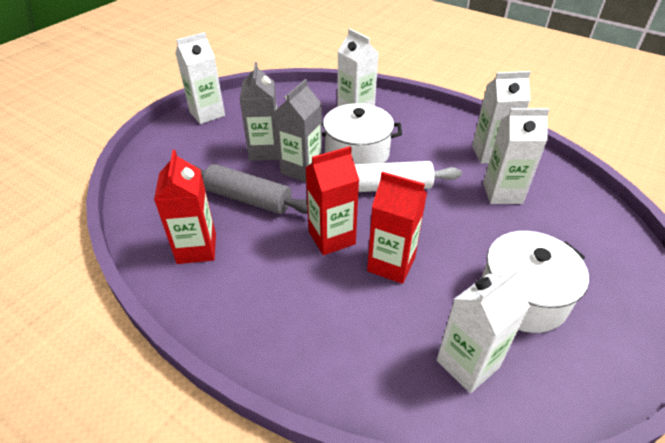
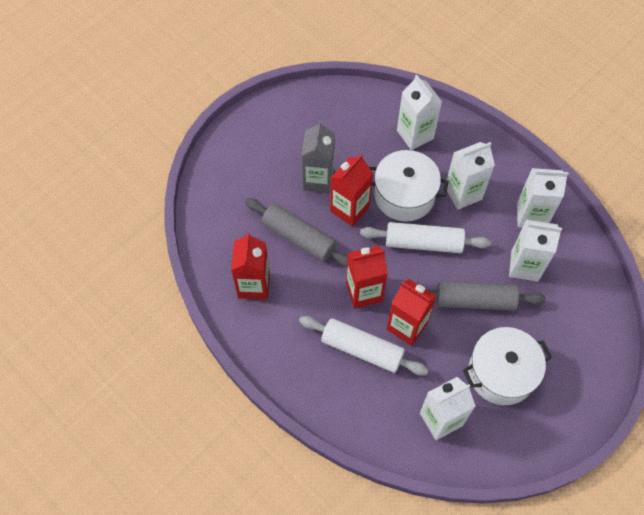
camera: 10 degrees right, 20 degrees up
(207, 114) = (266, 117): white carton -> white carton (463, 193)
(301, 169) = (349, 209): grey carton -> red carton
(341, 296) = (362, 349): none -> white rolling pin
(461, 229) = (475, 301): none -> grey rolling pin

